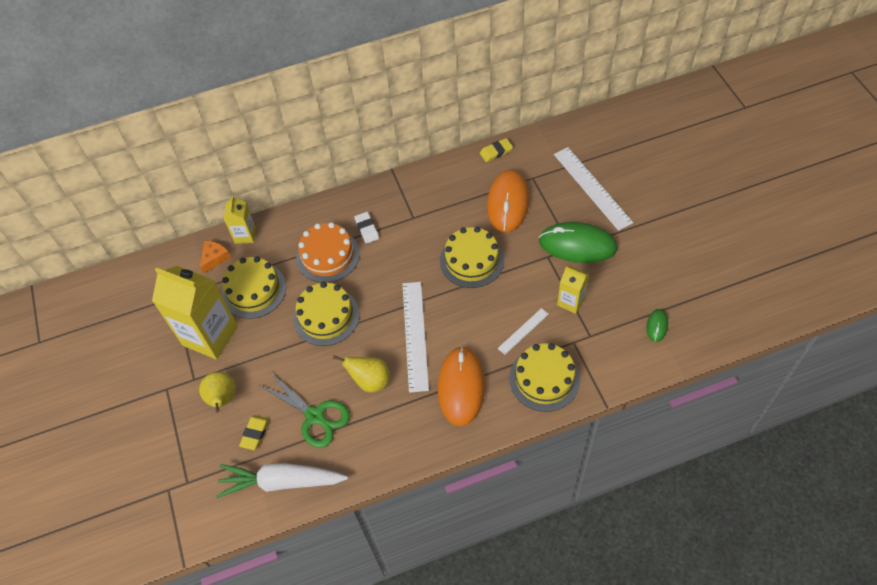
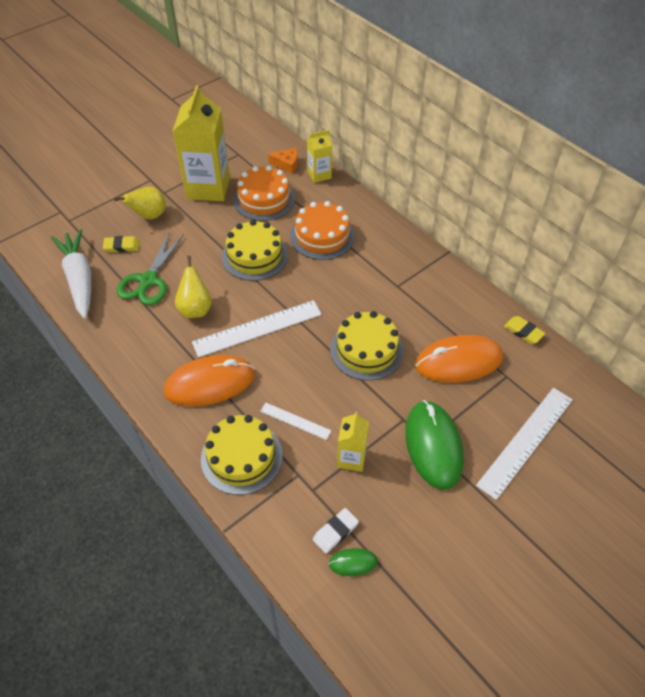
camera: 65 degrees right, 5 degrees down
(254, 290) = (264, 199): yellow cake -> orange cake
(367, 229) = (366, 254): white eraser -> white eraser (335, 532)

